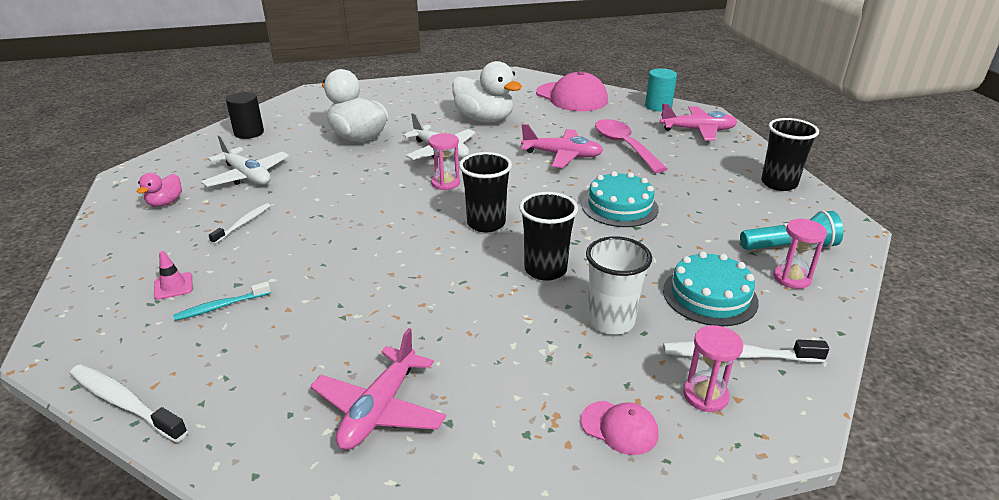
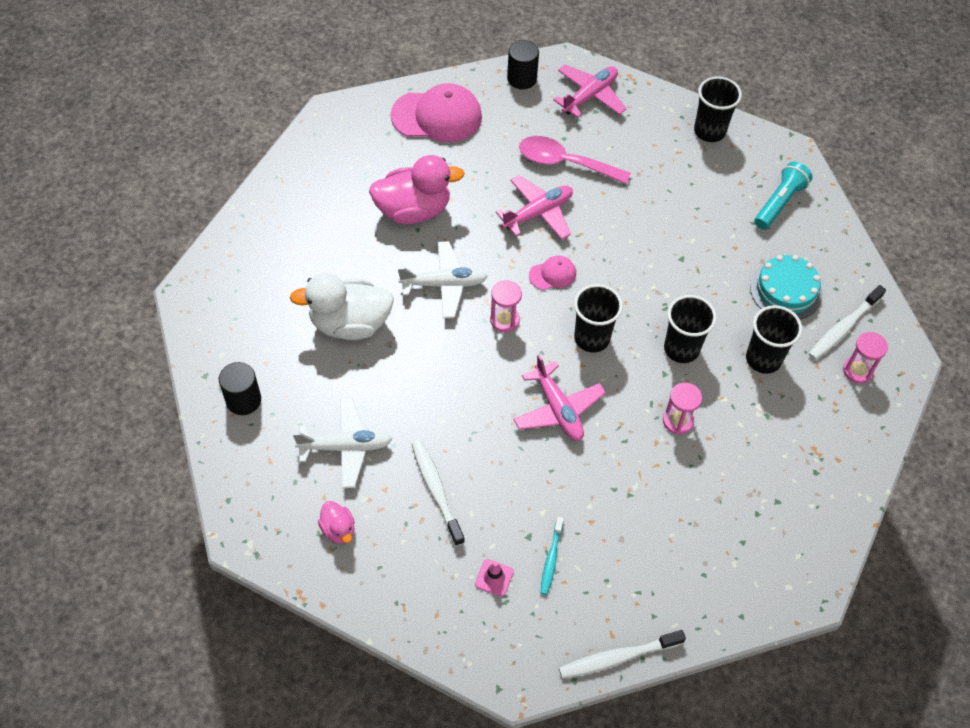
camera: 50 degrees left, 25 degrees up
(243, 224) = (436, 491): white toothbrush -> white toothbrush, size x1.54
(379, 409) = (738, 528): pink plane -> pink plane (558, 409)
(484, 119) = (413, 210): white duck -> pink duck
(610, 321) = (763, 359): white cup -> black cup
(619, 206) = (647, 244): turquoise cake -> none
(619, 427) = (846, 428): pink cap -> pink cap (552, 274)
(658, 106) = (522, 78): turquoise cylinder -> black cylinder
(791, 278) = (807, 235): pink hourglass -> pink hourglass (678, 421)

